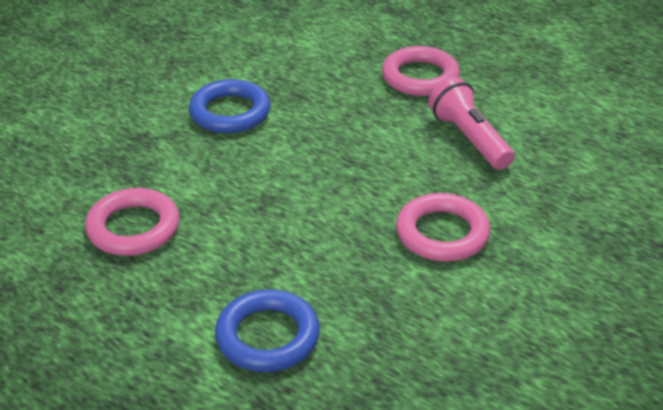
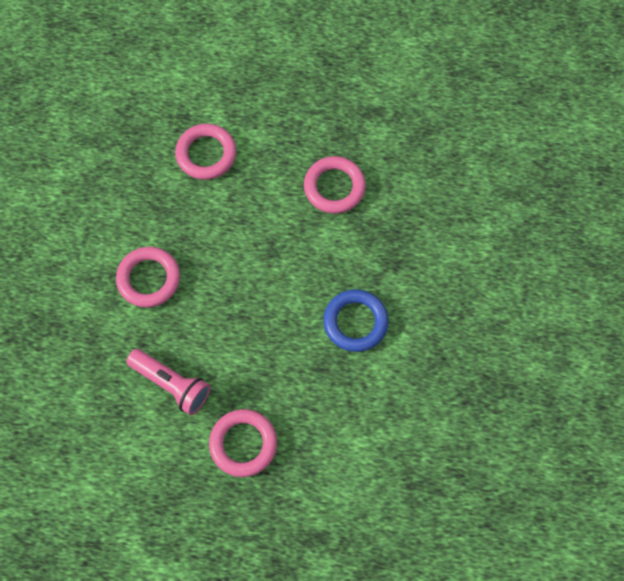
camera: 150 degrees right, 30 degrees up
(267, 336) = (206, 154): blue ring -> pink ring

